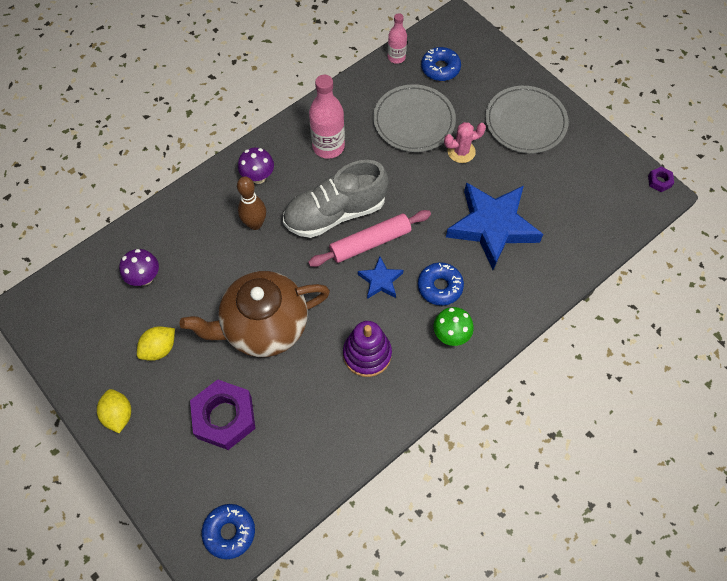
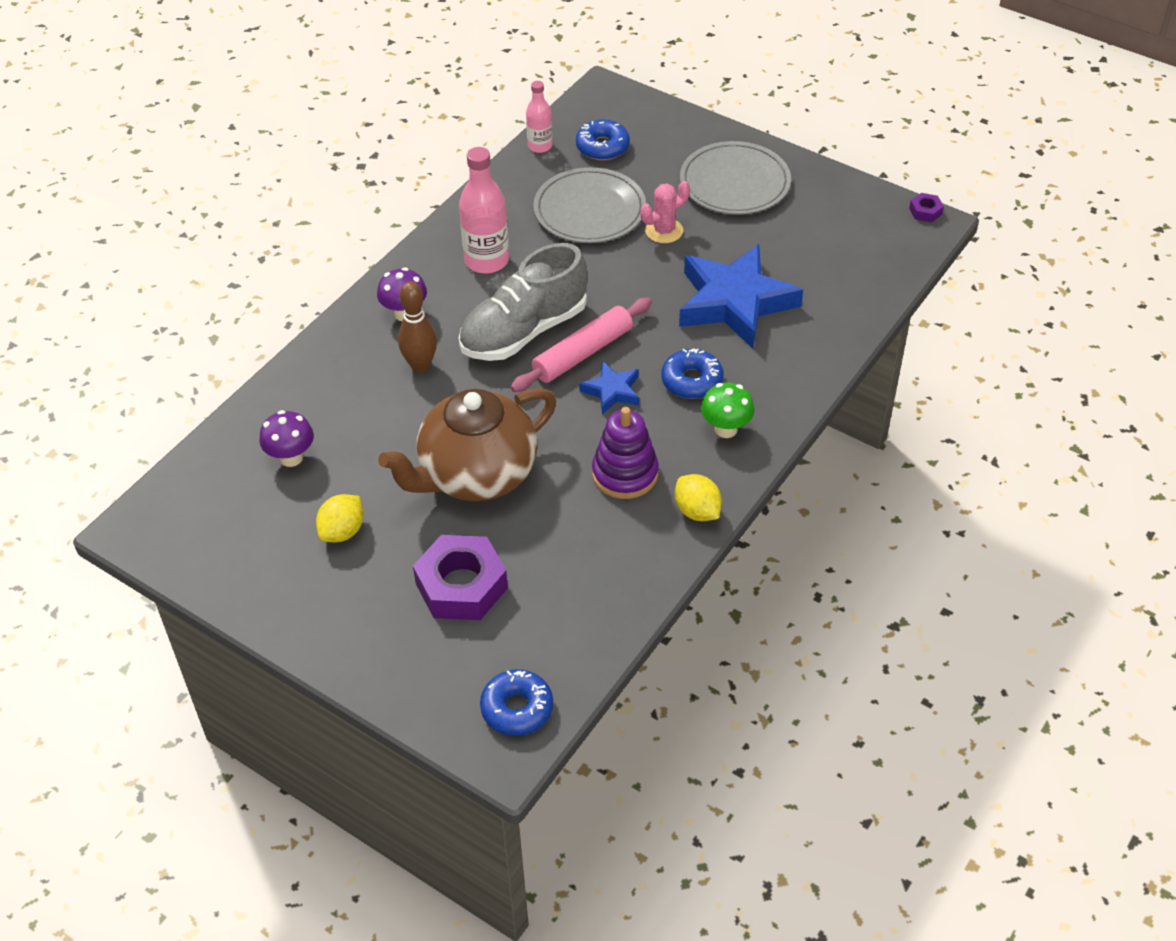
camera: 15 degrees left, 15 degrees down
(118, 415) = (314, 617): yellow lemon -> yellow lemon (697, 511)

